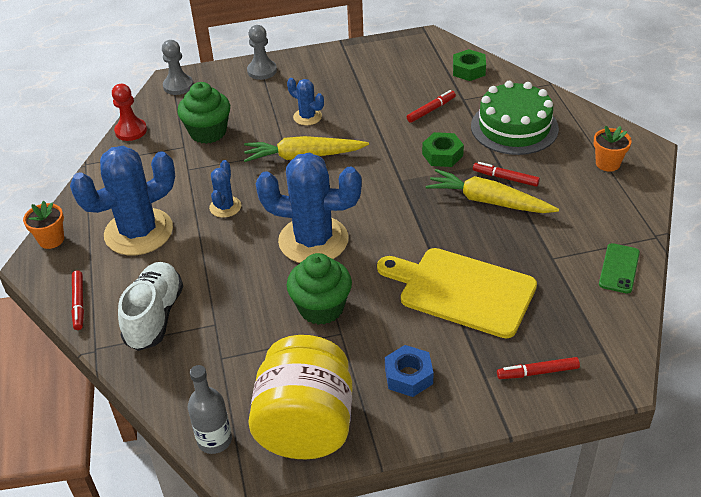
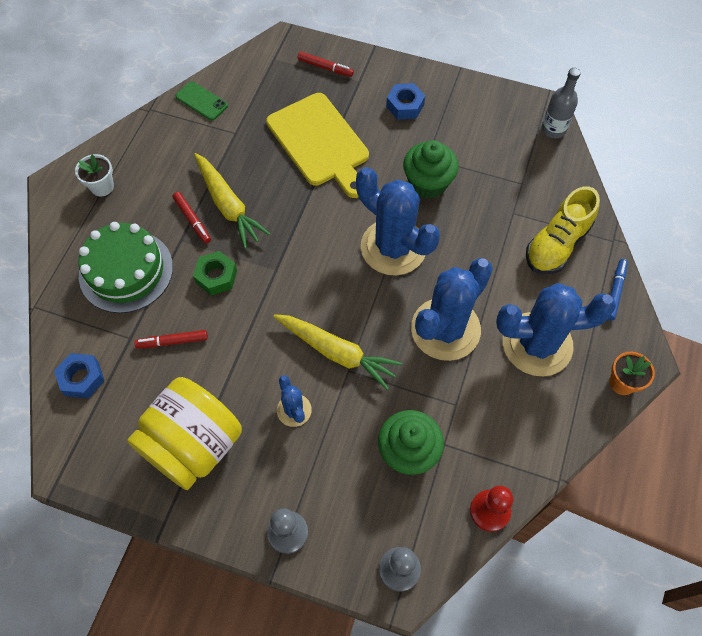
camera: 150 degrees left, 20 degrees up
(79, 303) = (615, 291): red marker -> blue marker
(154, 316) = (557, 244): white shoe -> yellow shoe
(225, 207) = (445, 329): blue cactus -> blue cactus, size x2.10
(306, 426) = (491, 109): yellow jar -> yellow jar (193, 445)
(468, 70) = (82, 378): green nut -> blue nut
(607, 163) = (102, 186): orange flower pot -> white flower pot
(619, 268) = (201, 101): green phone -> green phone turned 75 degrees clockwise

